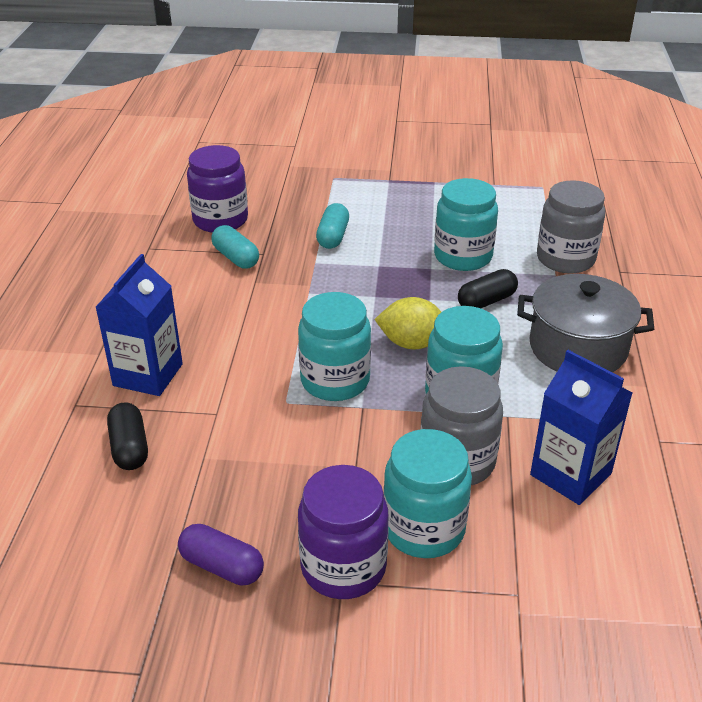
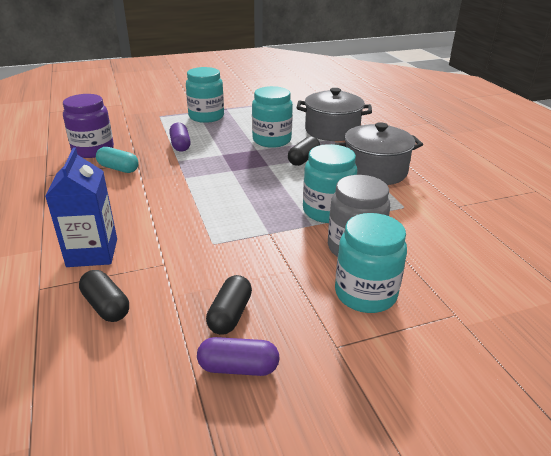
camera: 25 degrees left, 5 degrees down
(250, 502) = (230, 314): none -> black capsule
(333, 236) = (180, 145): turquoise capsule -> purple capsule
(335, 381) = (239, 222): turquoise jar -> turquoise jar (206, 116)
(343, 567) = (330, 336): purple jar -> none
(412, 343) = (274, 190): yellow lemon -> none
(565, 259) = (332, 131): grey jar -> grey pot
(570, 474) = (427, 236): blue carton -> none

